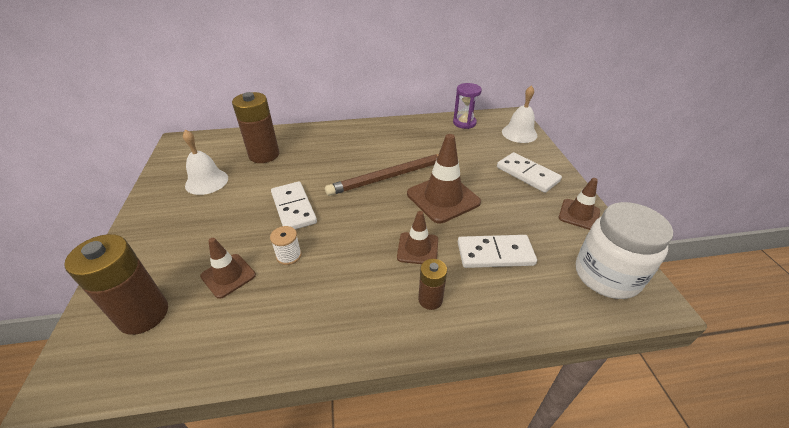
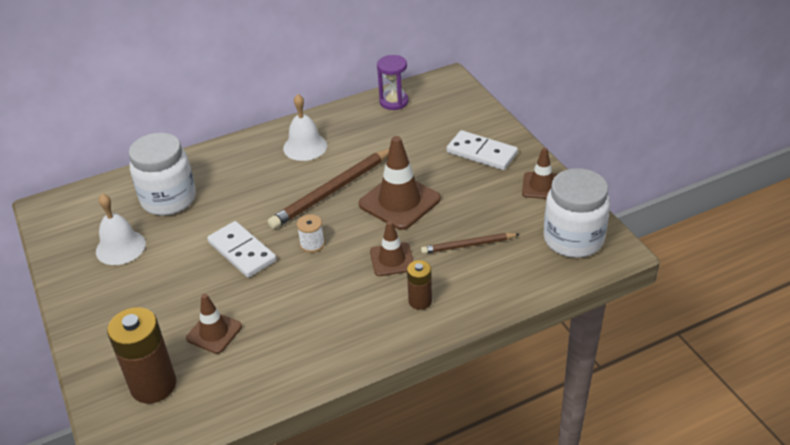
camera: 15 degrees left, 0 degrees up
(264, 155) = (169, 199): brown battery -> white jar
(289, 255) = (265, 299): white spool -> white spool (312, 244)
(495, 253) = (468, 245): white domino -> brown pencil
(519, 133) = (462, 102): white bell -> white bell (305, 146)

